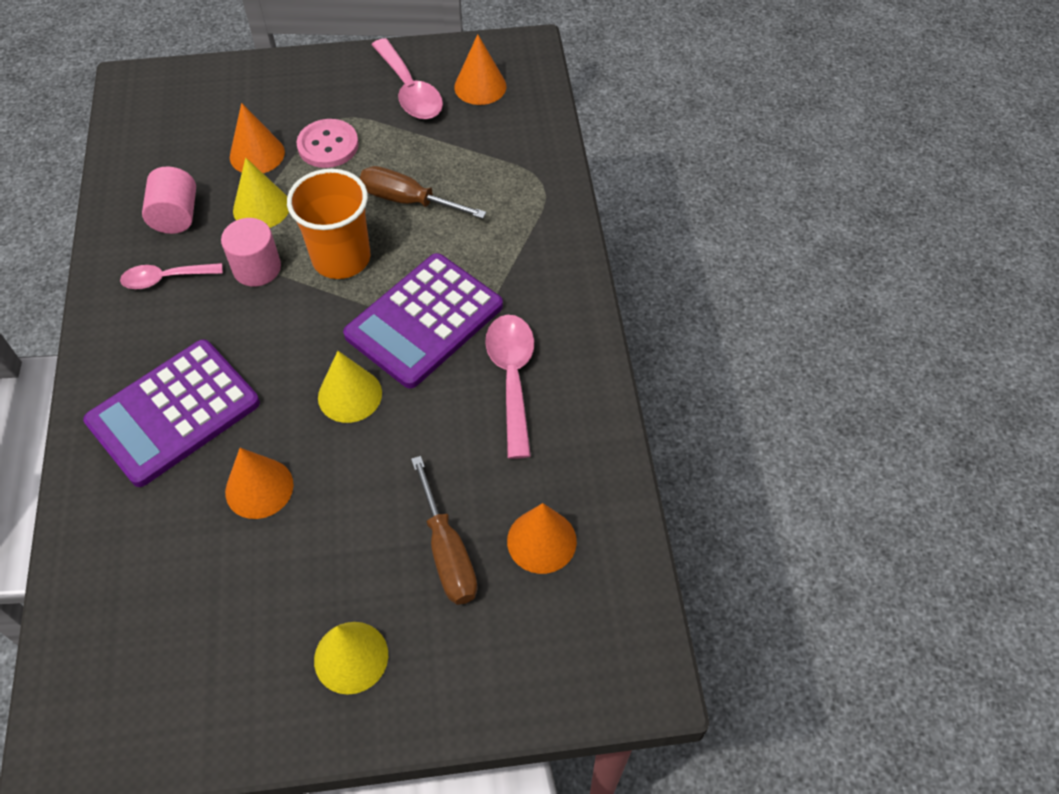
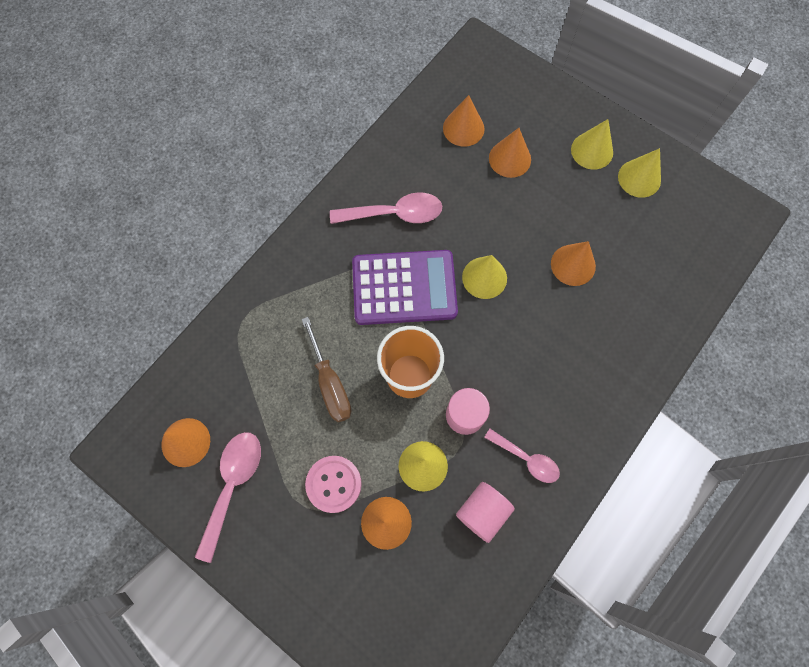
camera: 135 degrees left, 15 degrees up
(173, 412) = (587, 350): purple calculator -> none
(255, 673) = (639, 178): none -> yellow cone
(447, 551) = (509, 159): brown screwdriver -> orange cone
(512, 378) = (394, 214): pink spoon -> pink spoon turned 135 degrees counterclockwise

